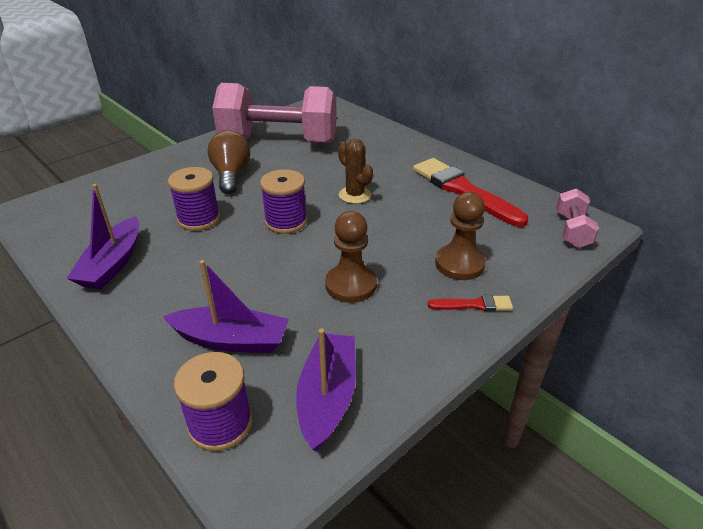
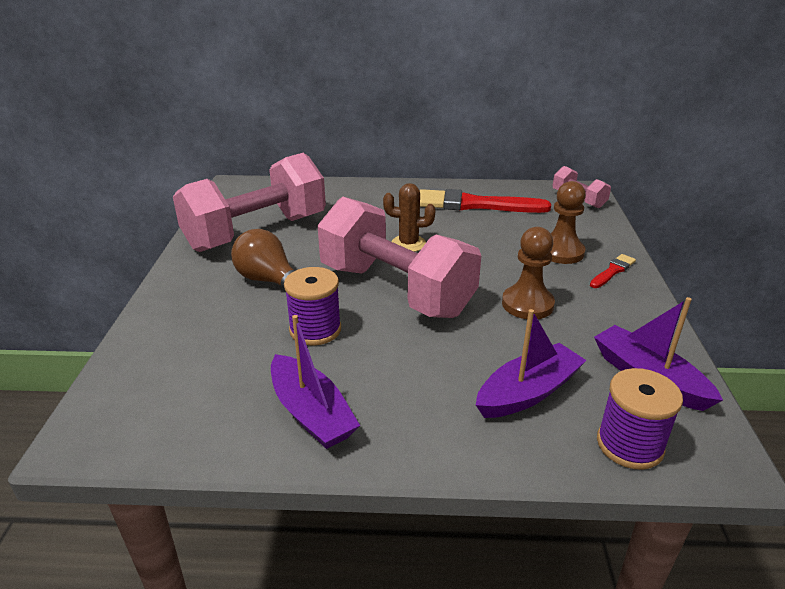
camera: 45 degrees left, 5 degrees down
(286, 221) = (395, 290): purple spool -> pink dumbbell

